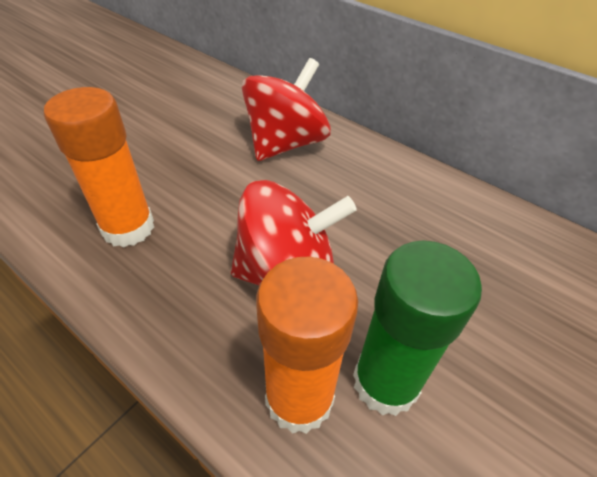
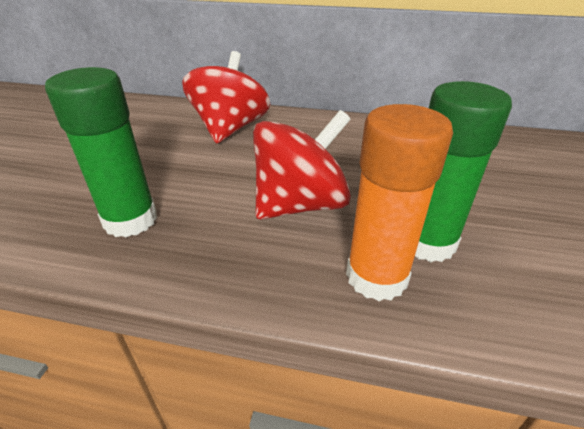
camera: 25 degrees left, 10 degrees down
(128, 228) = (130, 220): orange glue stick -> green glue stick

